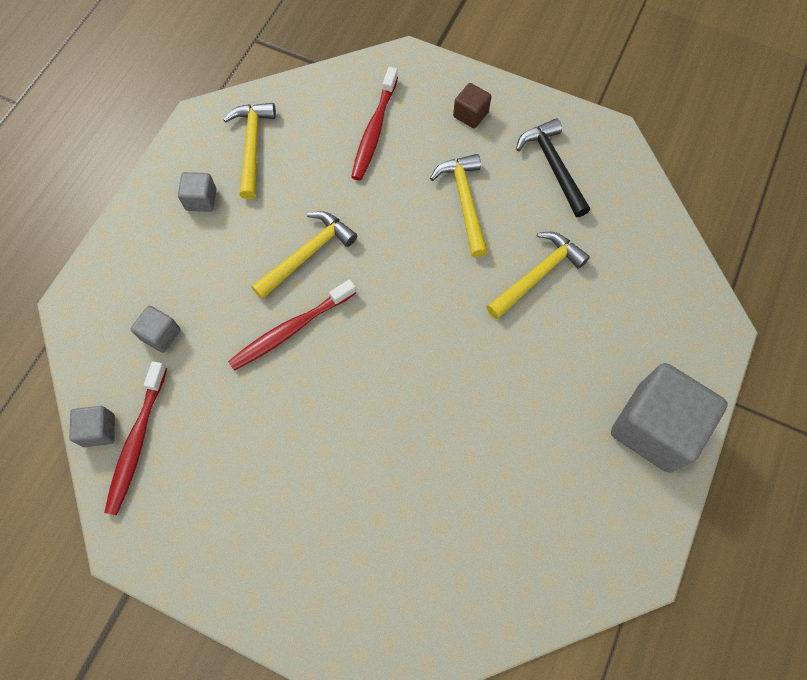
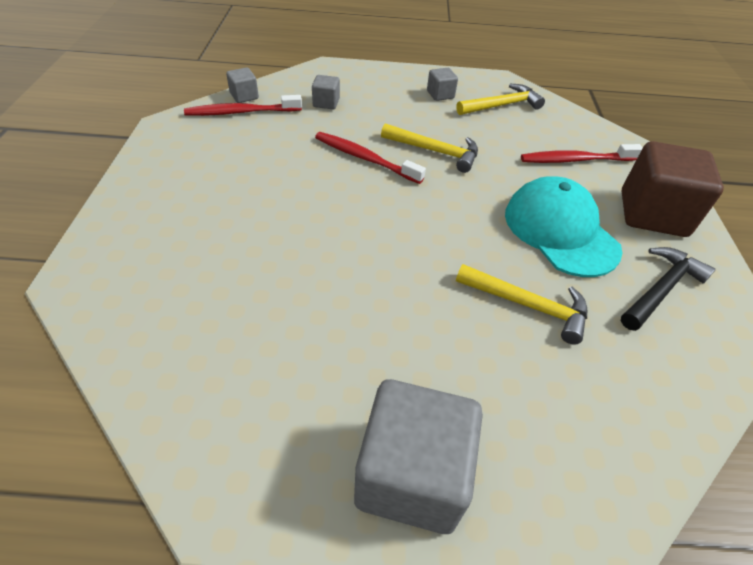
camera: 65 degrees right, 20 degrees down
(464, 201) = (560, 231): yellow hammer -> turquoise cap
(470, 114) = (652, 214): brown cube -> brown cube, size x2.18

